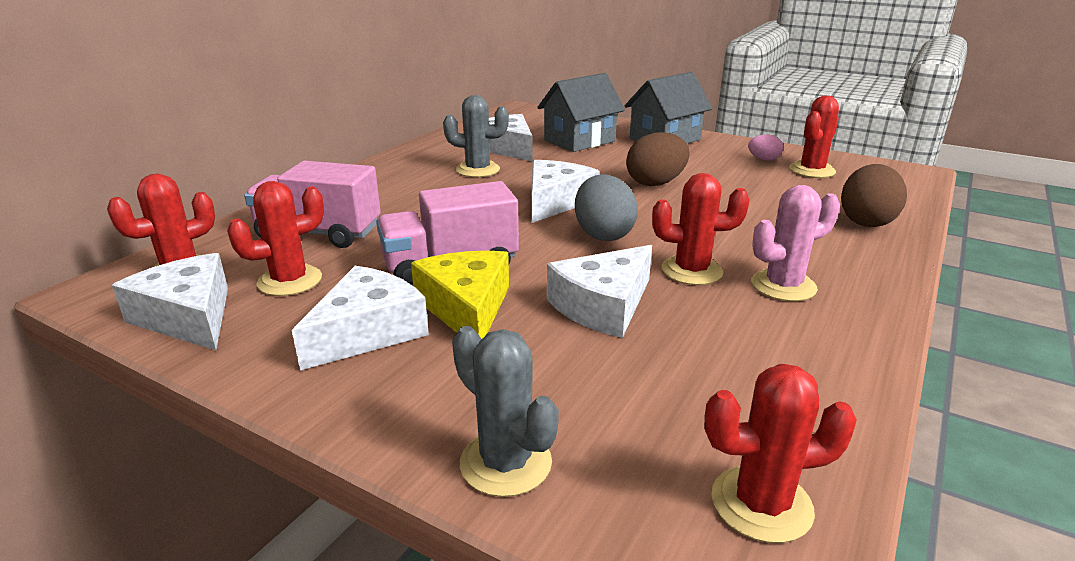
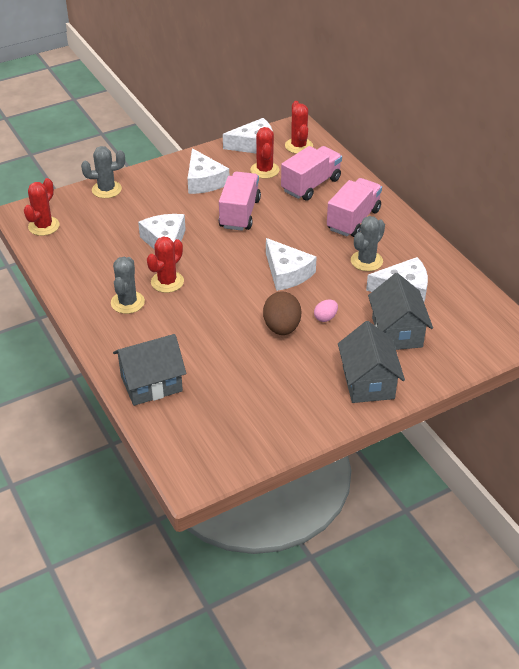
camera: 120 degrees right, 15 degrees up
(394, 191) = (353, 220): none -> pink truck
(466, 308) = (199, 207): yellow cheese -> none
(603, 234) = (229, 272): grey egg -> none
(763, 159) = (281, 410): pink egg -> pink egg (325, 318)
(783, 286) = (127, 302): pink cactus -> grey cactus
(812, 170) = (240, 421): red cactus -> none
(866, 221) = (151, 384): brown egg -> grey house

